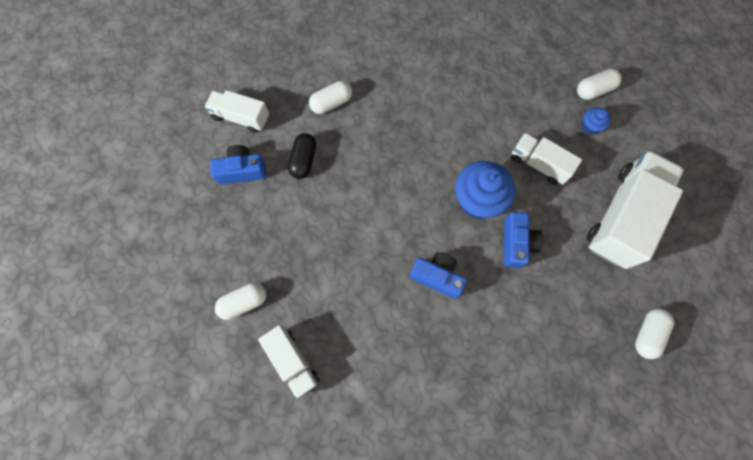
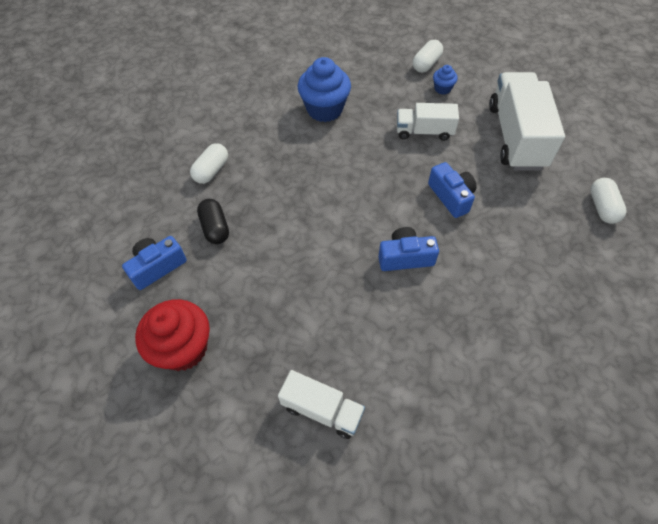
camera: 30 degrees left, 15 degrees down
(224, 251) = (183, 348): none -> red cupcake
(241, 117) = (127, 223): white truck -> none
(244, 302) = (235, 384): white capsule -> none
(477, 200) = (395, 181): blue cupcake -> blue cupcake (324, 109)

